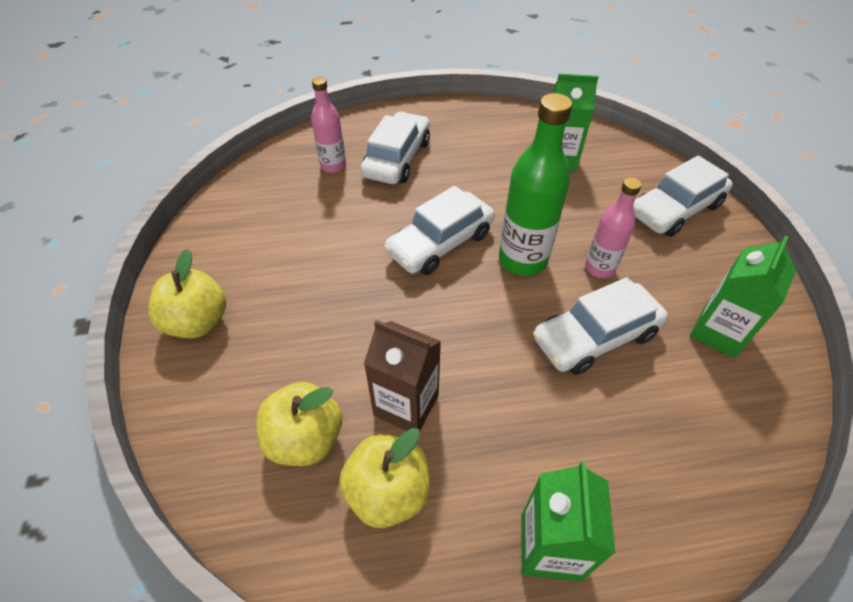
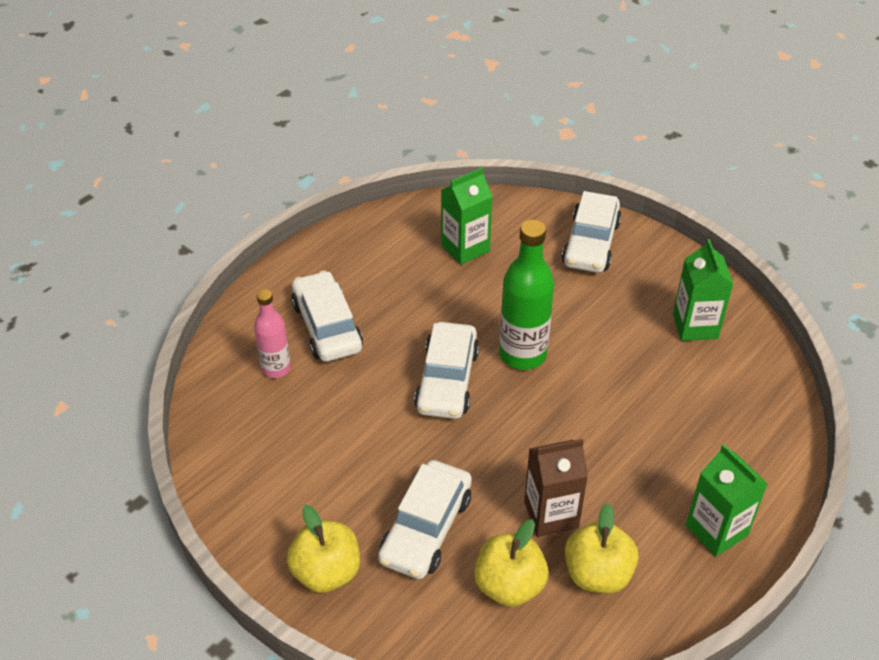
camera: 40 degrees left, 5 degrees down
(595, 337) = (624, 381): white car -> white car (426, 528)
(599, 268) = (581, 326): pink bottle -> none

